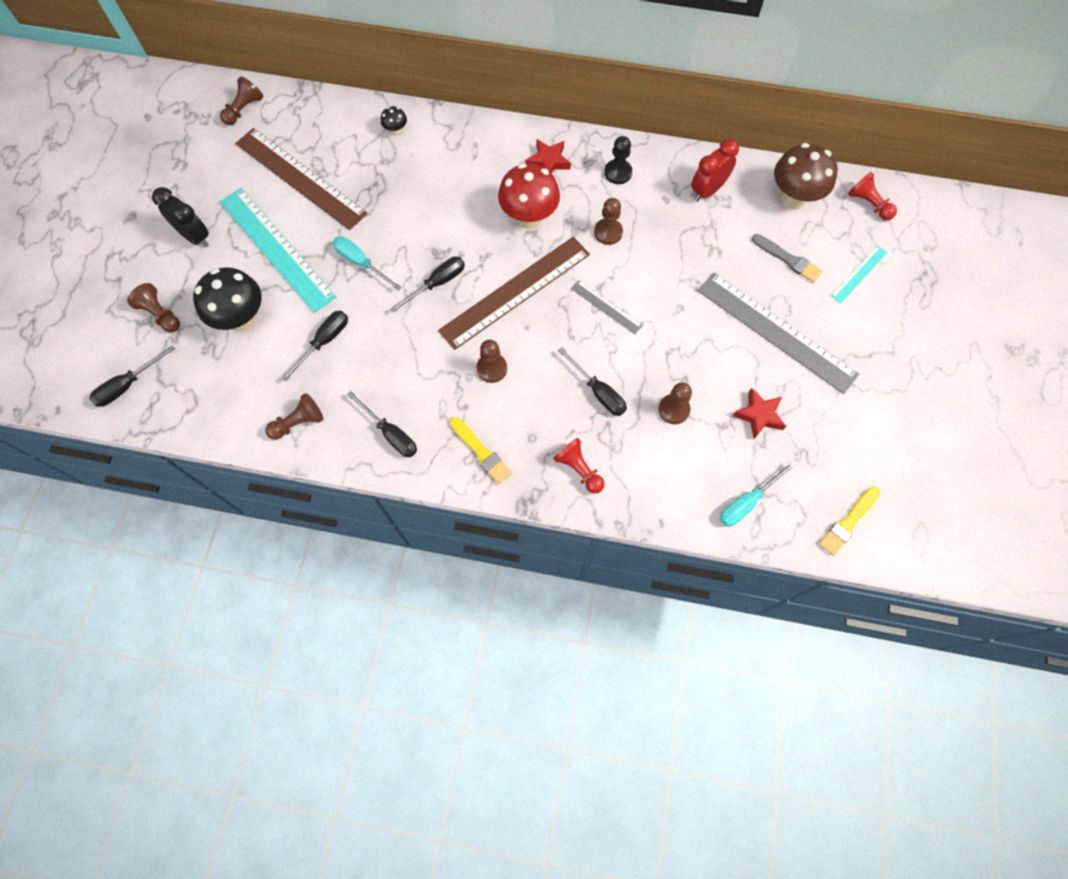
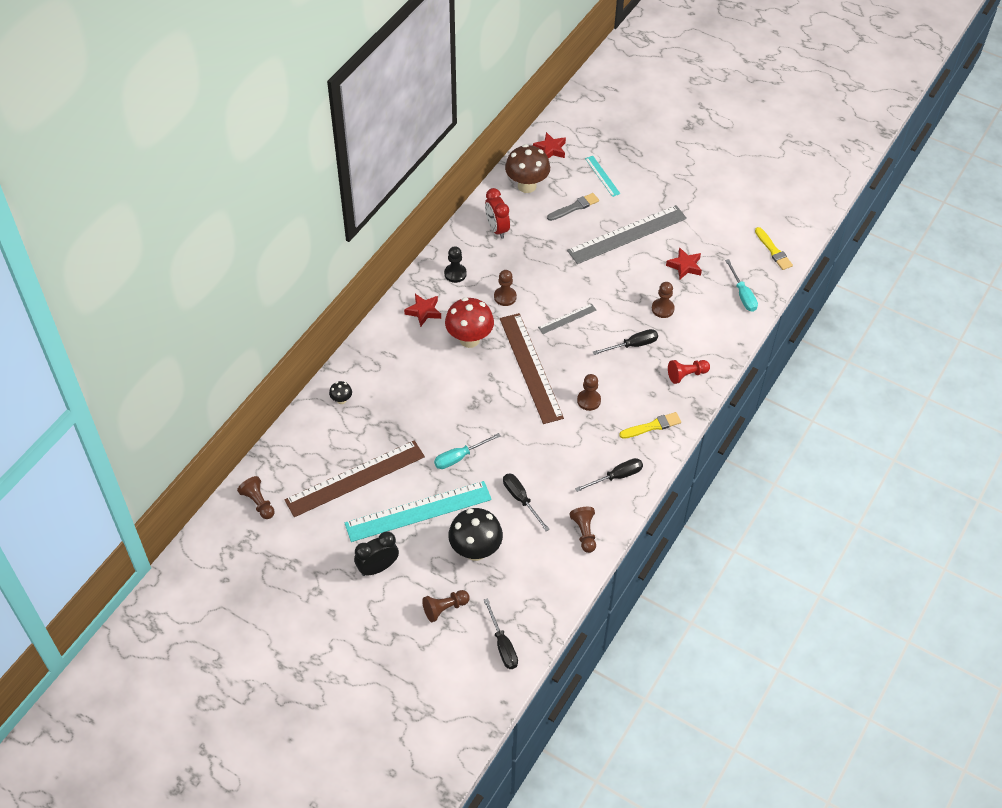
camera: 70 degrees left, 15 degrees down
(437, 283) = (501, 413): black screwdriver -> none
(868, 204) = (550, 149): red pawn -> red star

